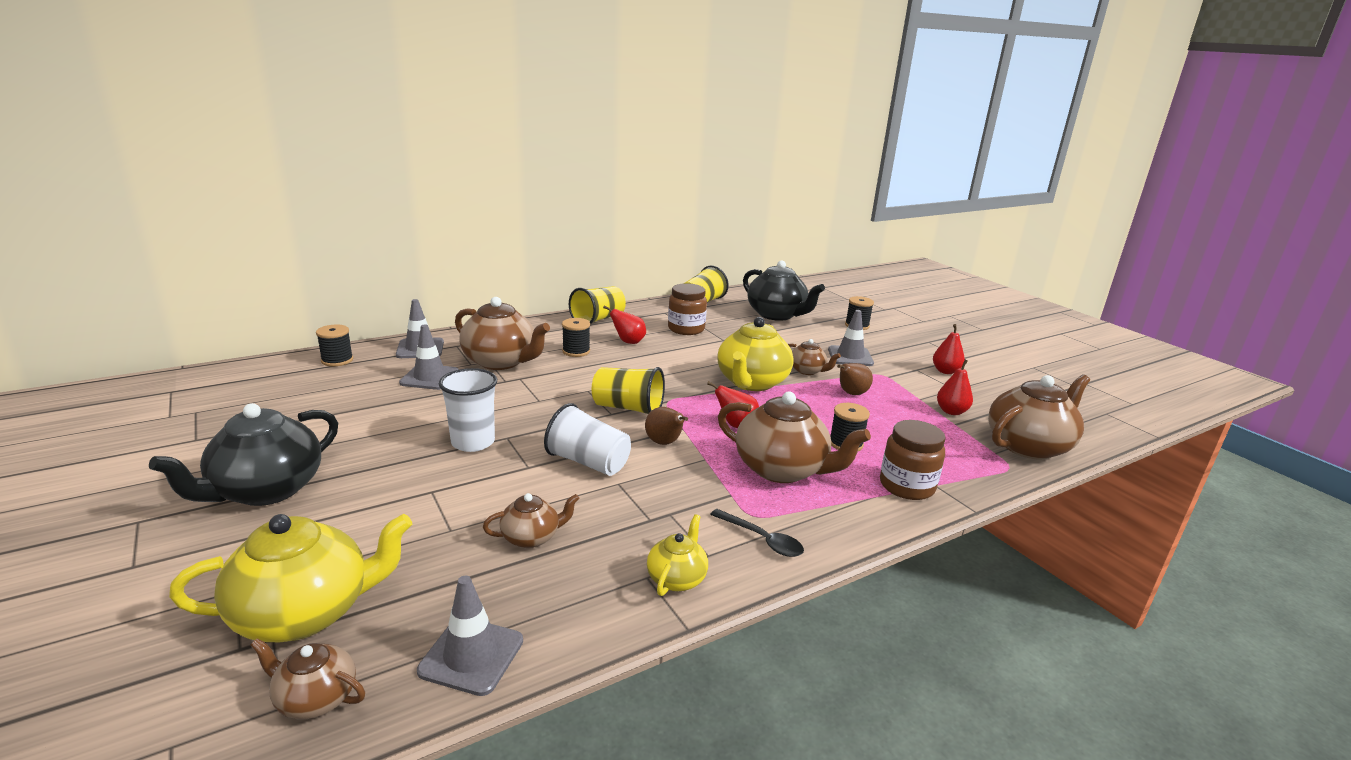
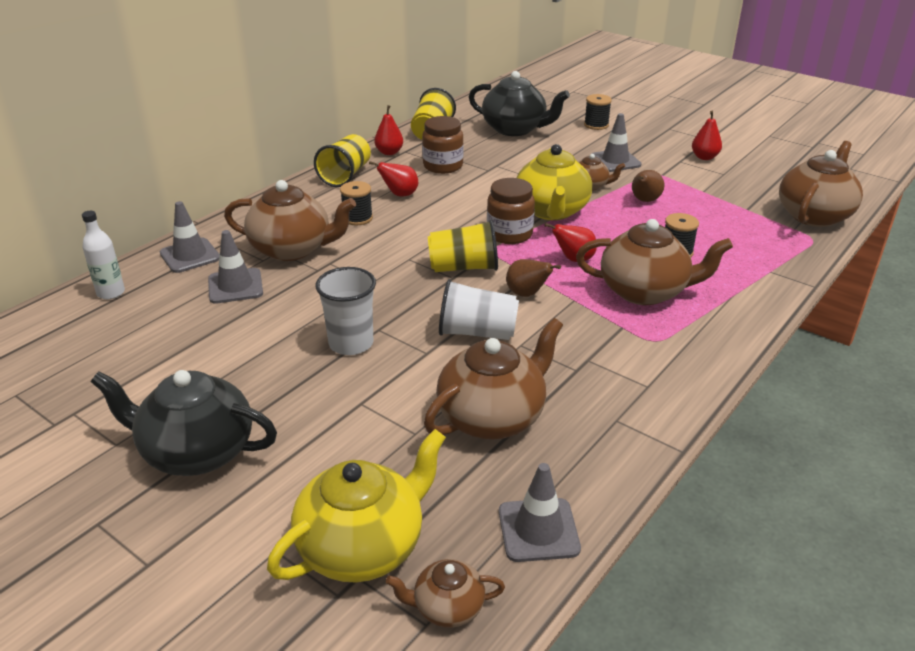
camera: 20 degrees left, 10 degrees up
(266, 490) = (196, 452): black teapot -> black teapot turned 90 degrees clockwise
(337, 360) = (111, 293): black spool -> white bottle
(531, 537) = (492, 417): brown teapot -> brown teapot, size x1.93
(677, 578) = (640, 413): yellow teapot -> none
(762, 539) = (678, 359): black spoon -> none
(906, 486) = (750, 278): brown jar -> brown jar (509, 234)
(951, 411) = (736, 197): red pear -> red pear (389, 152)

